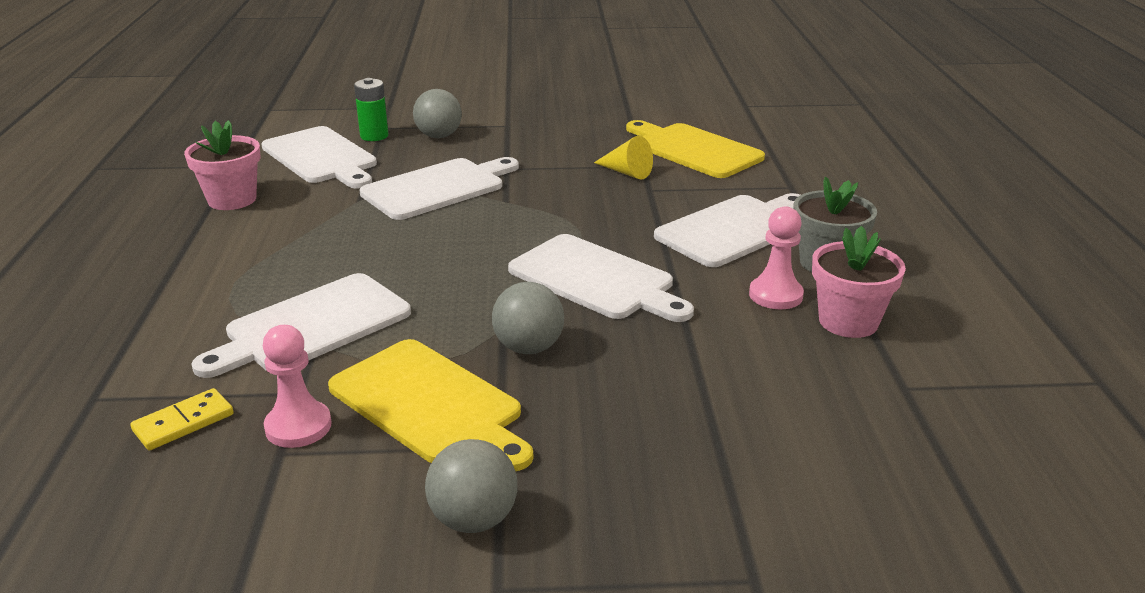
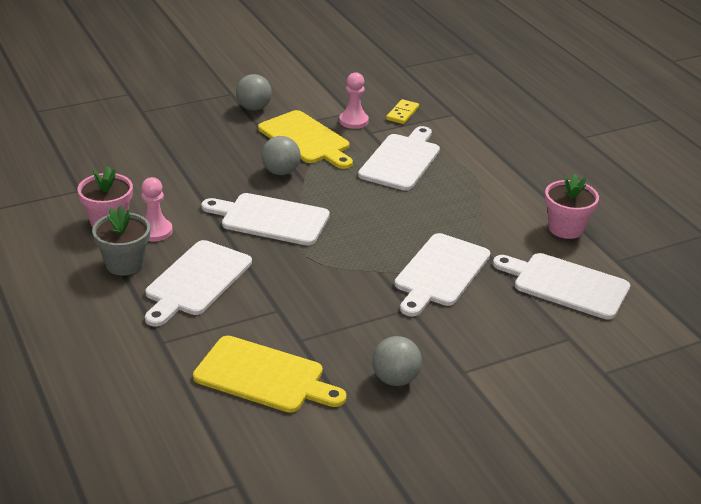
camera: 155 degrees right, 5 degrees up
(374, 136) = (560, 323): green battery -> none
(430, 404) = (306, 139): yellow cutting board -> yellow cutting board turned 150 degrees counterclockwise
(439, 136) = (506, 338): grey ball -> grey ball (395, 379)
(626, 172) = (308, 327): yellow cone -> none

